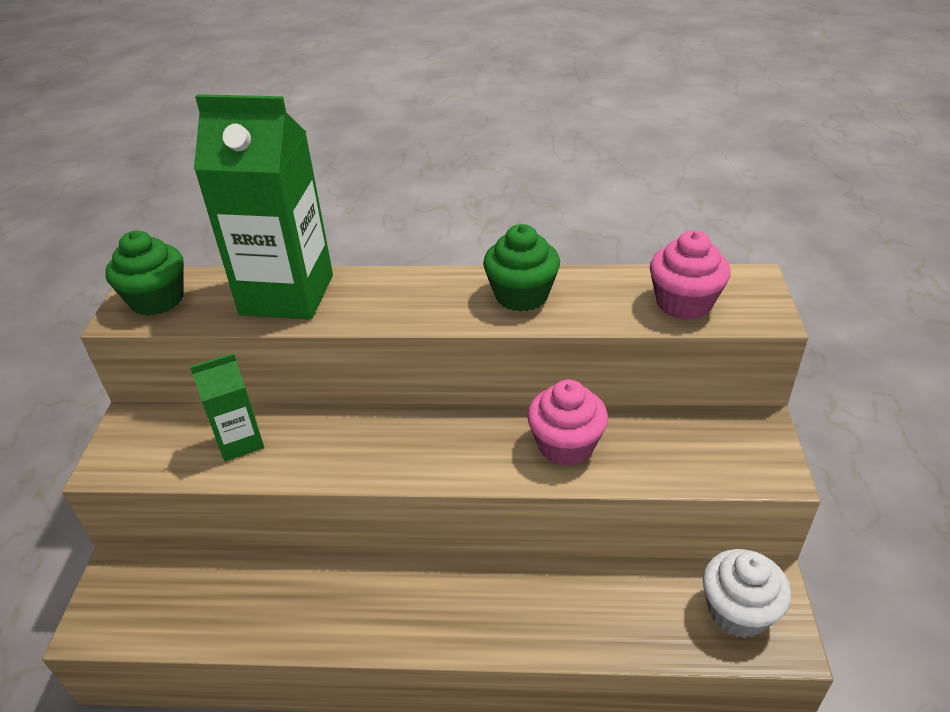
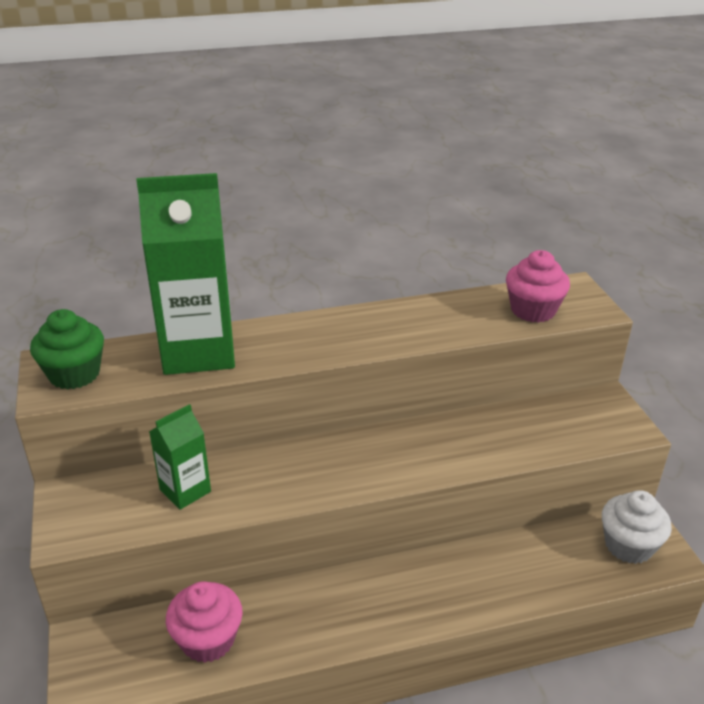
camera: 20 degrees left, 5 degrees down
(521, 295) = (404, 322): green cupcake -> none
(565, 445) = (468, 440): pink cupcake -> pink cupcake (208, 639)

